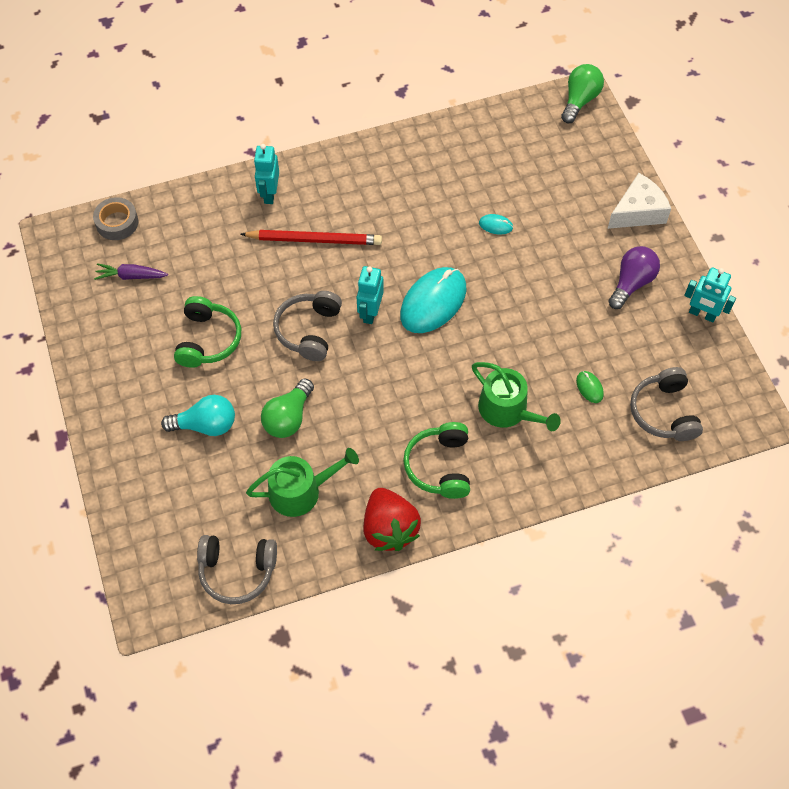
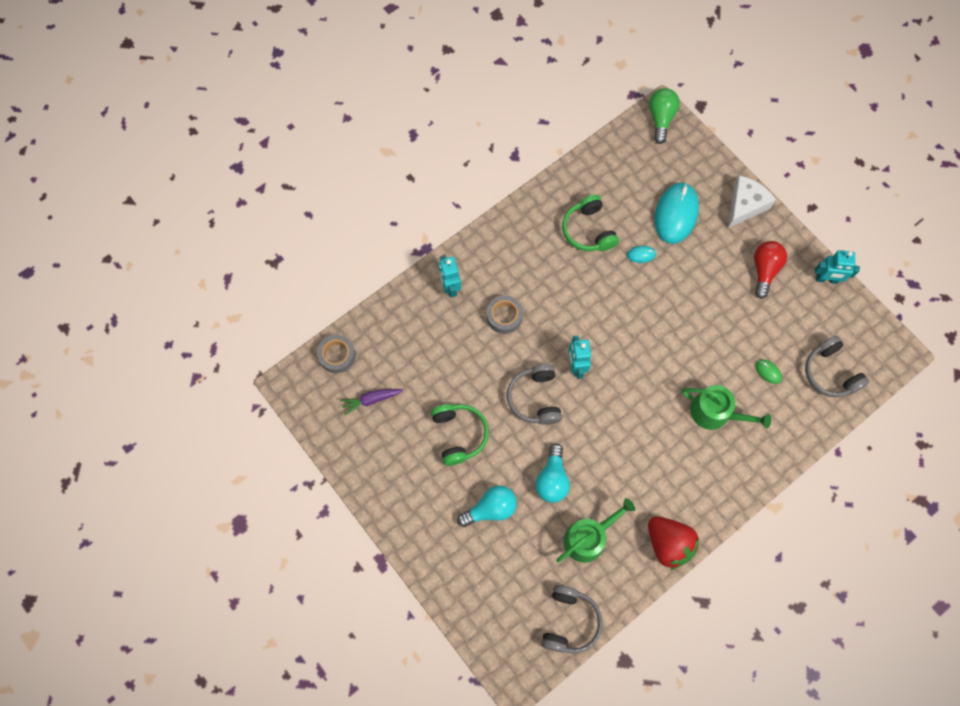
camera: 20 degrees left, 10 degrees up
(237, 571) = (569, 621): grey headphones -> grey headphones turned 60 degrees counterclockwise
(288, 417) = (552, 479): green light bulb -> turquoise light bulb
(314, 240) = (504, 316): red pencil -> grey tape
(433, 302) = (621, 339): turquoise mouse -> turquoise mouse (676, 214)
(440, 466) = (684, 478): green headphones -> green headphones (588, 230)
(631, 283) = (764, 270): purple light bulb -> red light bulb

